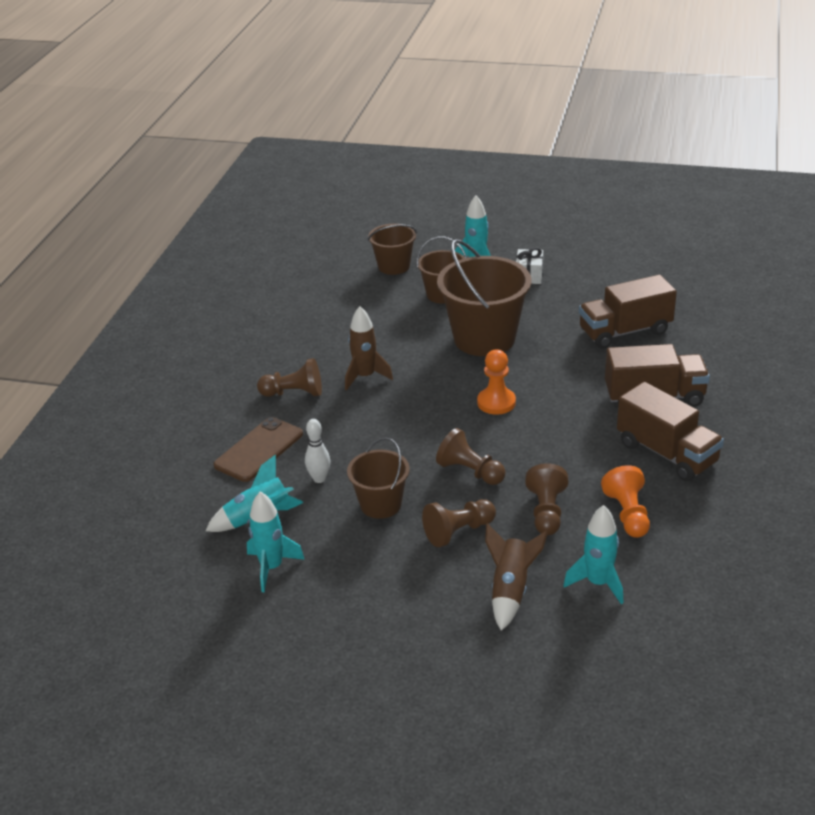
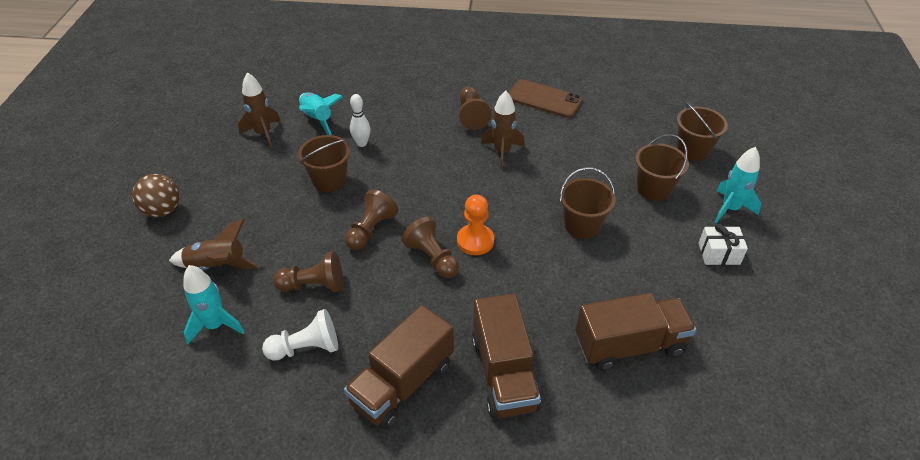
camera: 80 degrees right, 10 degrees up
(259, 450) = (397, 108): brown phone -> brown phone (544, 99)
(271, 568) = (263, 133): turquoise rocket -> brown rocket
(406, 653) = (162, 210): none -> brown ball
(458, 532) = (292, 228): brown pawn -> brown pawn (432, 258)
(484, 338) = (582, 225): brown bucket -> brown bucket, size x0.57
(625, 331) = (629, 345): brown truck -> brown truck turned 105 degrees clockwise
(628, 514) = (306, 348): orange pawn -> white pawn

